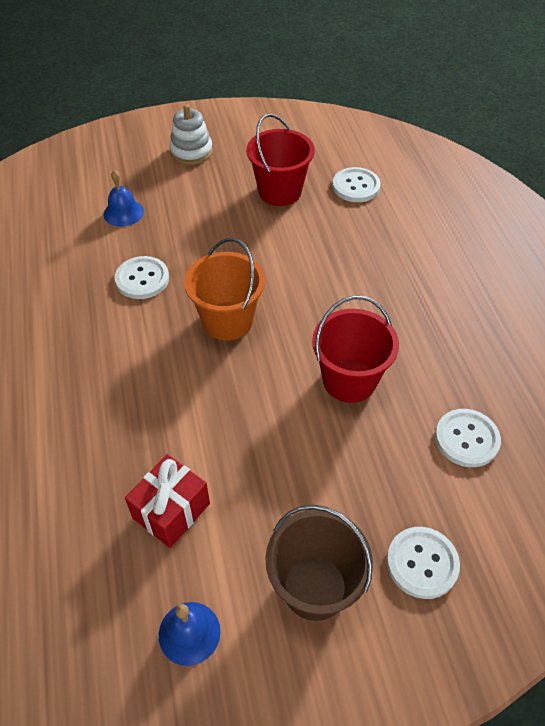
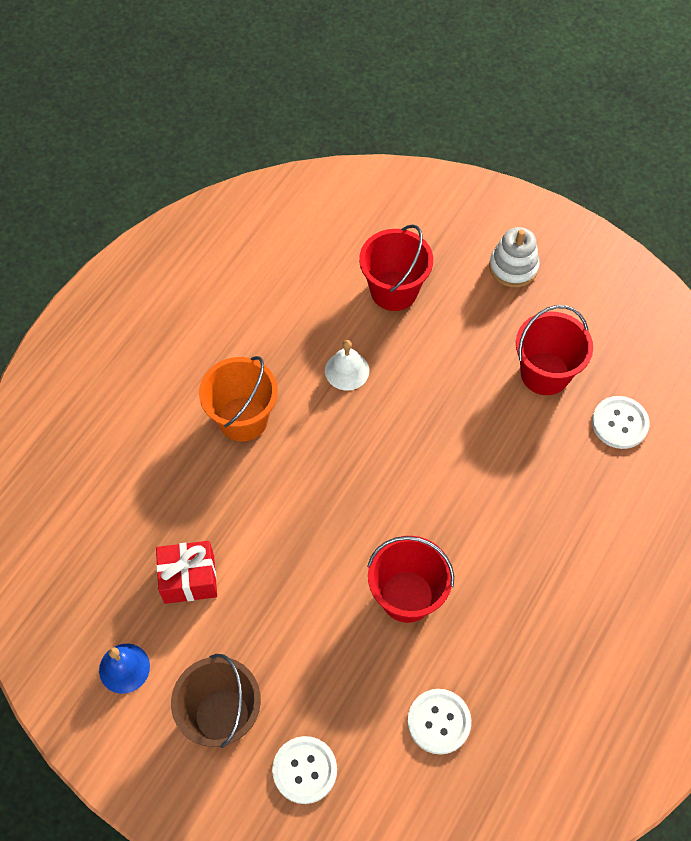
camera: 45 degrees right, 10 degrees up
(123, 212) = (394, 291): blue bell -> red bucket
(142, 279) = (347, 370): white button -> white bell
(228, 321) = (372, 464): orange bucket -> orange bucket (243, 419)

